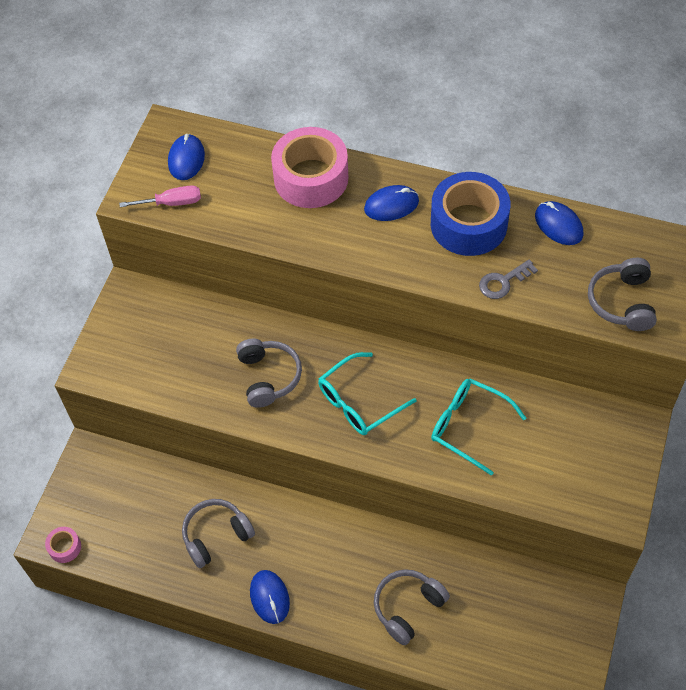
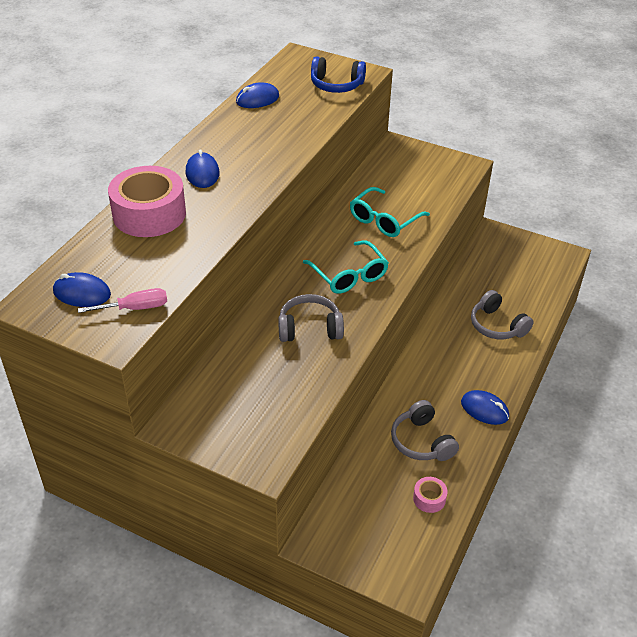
camera: 85 degrees left, 15 degrees down
(65, 547) = (421, 570): pink tape -> pink tape (429, 498)
(172, 203) = (135, 308): pink screwdriver -> pink screwdriver turned 75 degrees clockwise
(269, 597) = (484, 409): blue mouse -> blue mouse turned 45 degrees clockwise
(468, 224) = (239, 138): blue tape -> none
(503, 282) = (302, 130): grey key -> none
(622, 302) = (336, 85): grey headphones -> blue headphones

